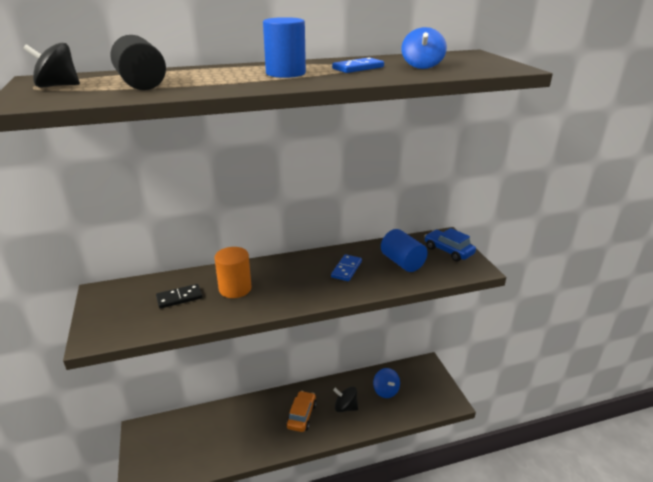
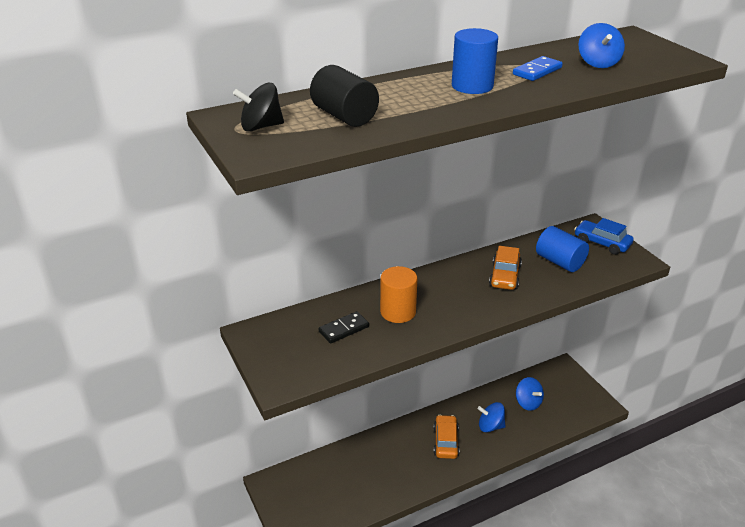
camera: 10 degrees left, 5 degrees up
(345, 407) = (490, 426): black spinning top -> blue spinning top
(346, 269) = (505, 276): blue domino -> orange car

